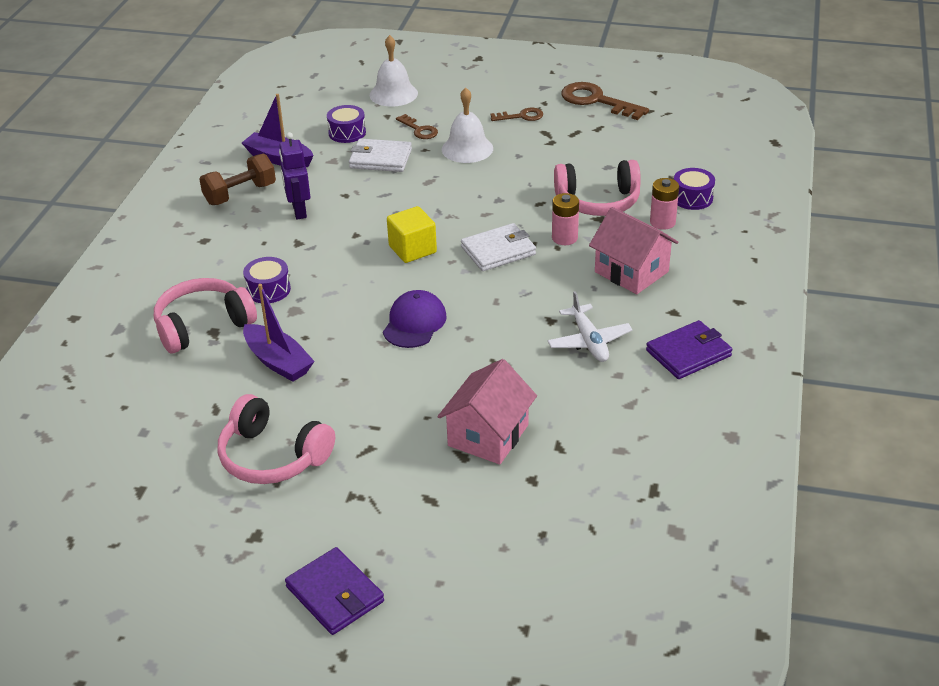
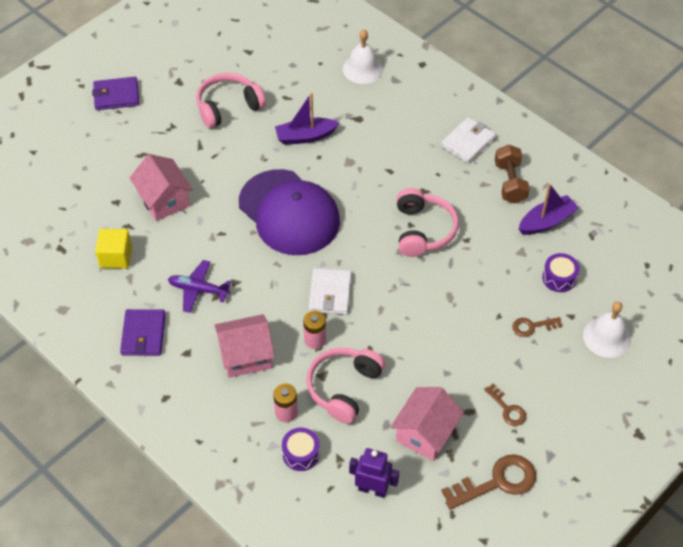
camera: 120 degrees right, 15 degrees up
(203, 325) = (368, 116): pink headphones -> pink headphones (423, 230)
(268, 289) = (381, 157): purple drum -> none
(299, 211) = (464, 206): purple robot -> purple robot (372, 489)
(380, 159) = (503, 282): white wallet -> white wallet (468, 142)
(412, 249) = (368, 247): yellow cube -> yellow cube (116, 257)
(414, 323) = (289, 212): purple cap -> purple cap, size x2.02
(467, 149) = (480, 344): white bell -> white bell (362, 69)
(521, 116) = (507, 409): brown key -> brown key turned 60 degrees counterclockwise
(589, 341) = (198, 290): white plane -> purple plane
(593, 145) = (425, 433): none -> pink house

